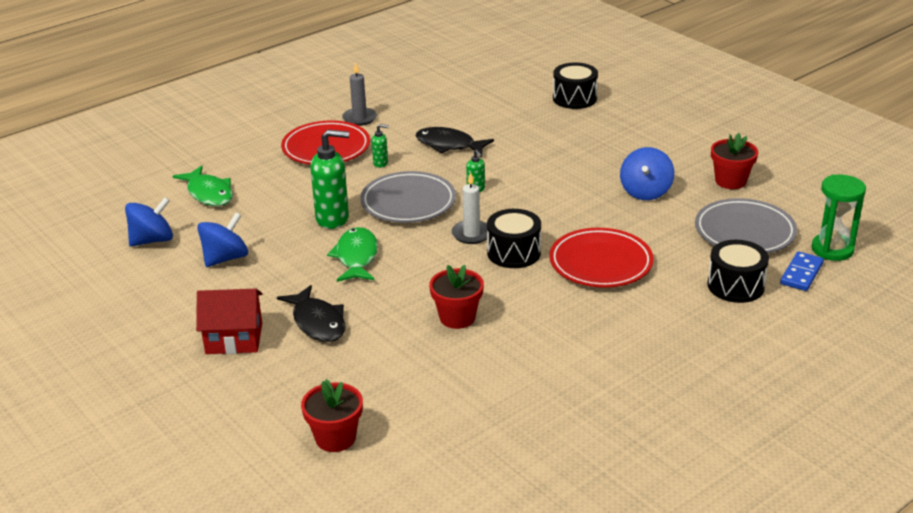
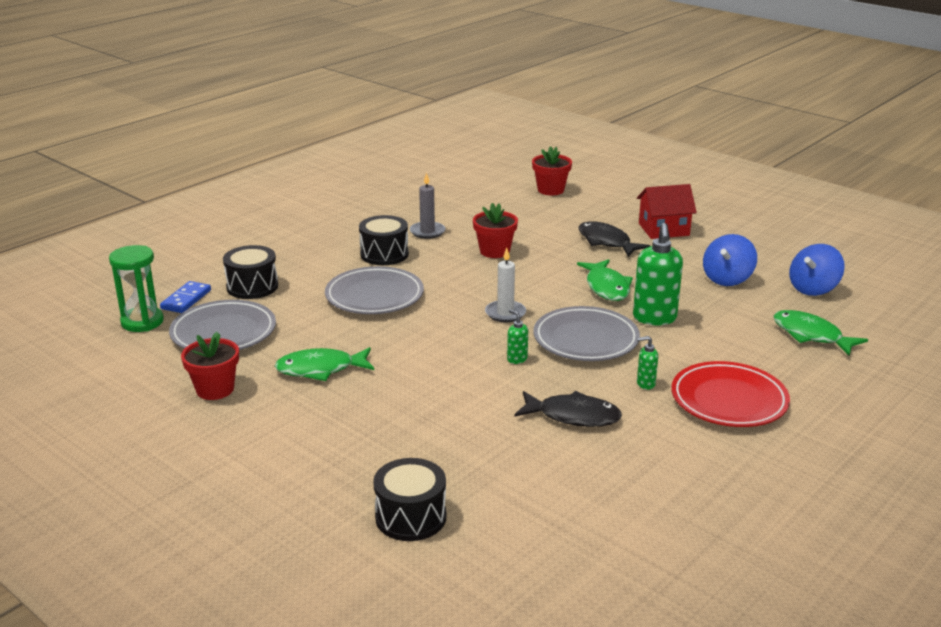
camera: 170 degrees right, 5 degrees down
(333, 219) = (654, 318): green soap dispenser -> green soap dispenser turned 75 degrees counterclockwise
(359, 118) = (721, 452): grey candle -> grey candle (427, 232)
(513, 253) = (459, 300): black drum -> black drum (384, 254)
(600, 263) = (374, 296): red plate -> grey plate
(645, 192) = (320, 369): blue spinning top -> green fish

